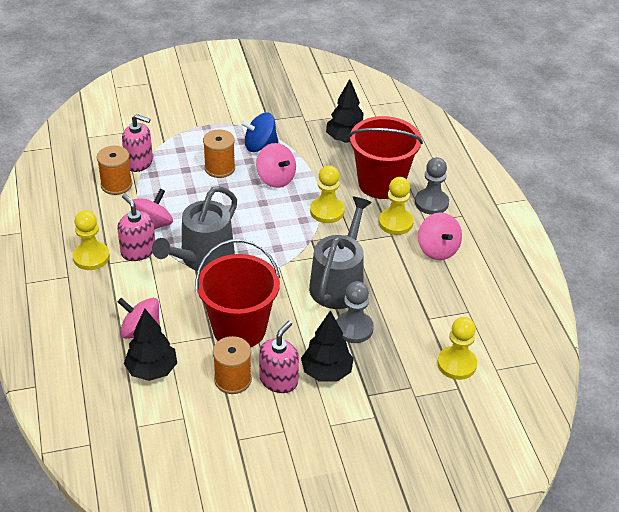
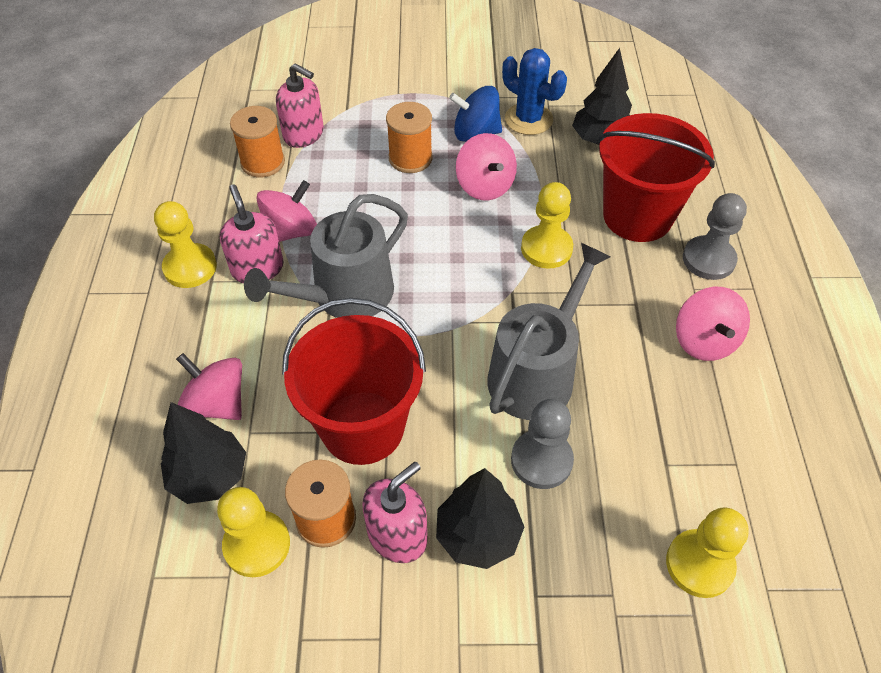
camera: 15 degrees right, 10 degrees up
(294, 132) = (528, 119): none -> blue cactus
(395, 223) = (646, 284): yellow pawn -> yellow pawn (257, 545)

